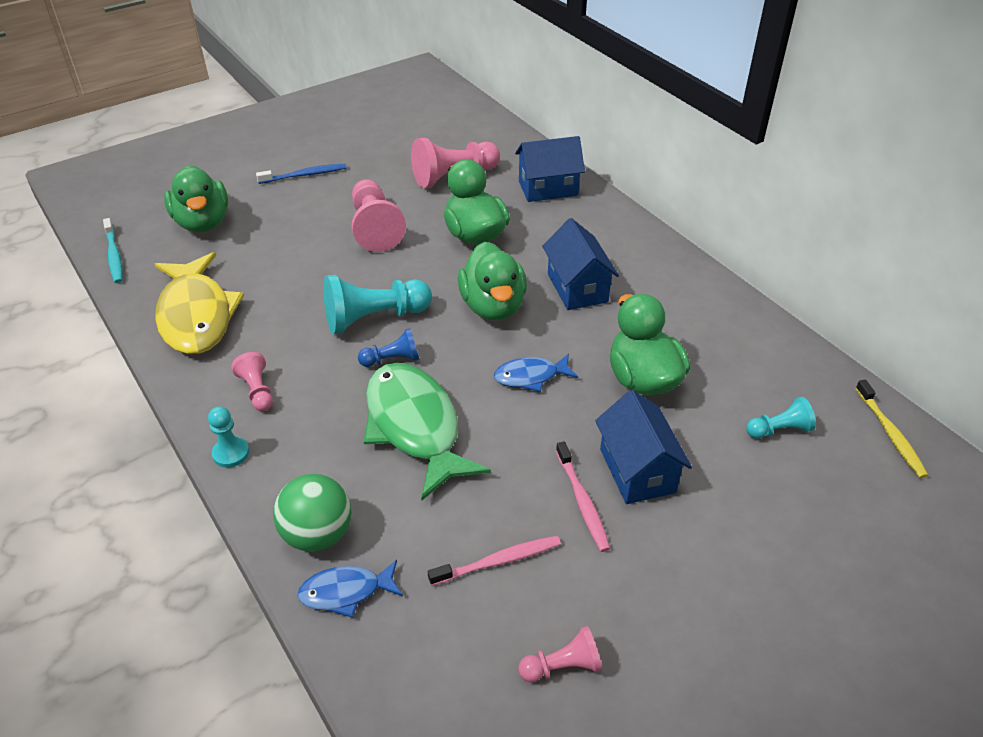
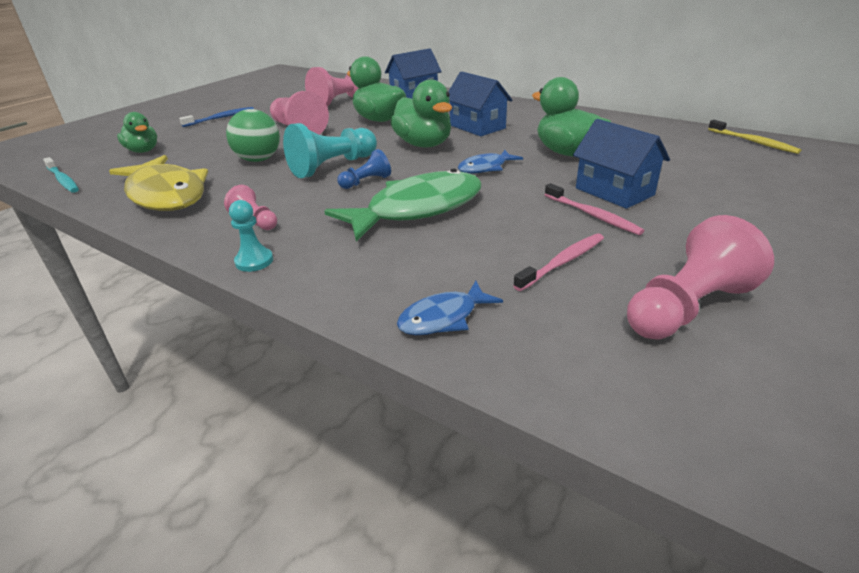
camera: 20 degrees left, 10 degrees down
(203, 222) = (143, 151): green duck -> green duck, size x0.64
(317, 534) = (382, 289): green ball -> green ball (258, 160)
(415, 427) = (417, 209): green fish -> green fish turned 105 degrees clockwise
(562, 666) = (687, 308): pink pawn -> pink pawn, size x1.85
(779, 430) = (685, 154): turquoise pawn -> none

